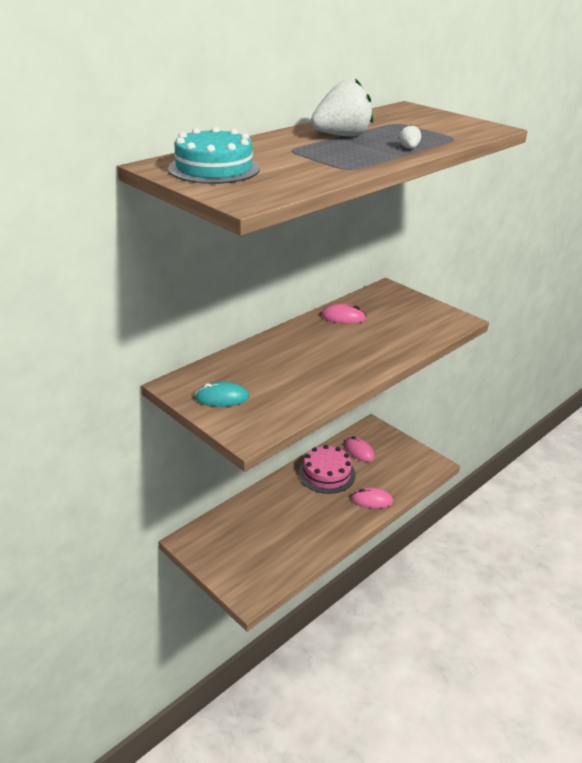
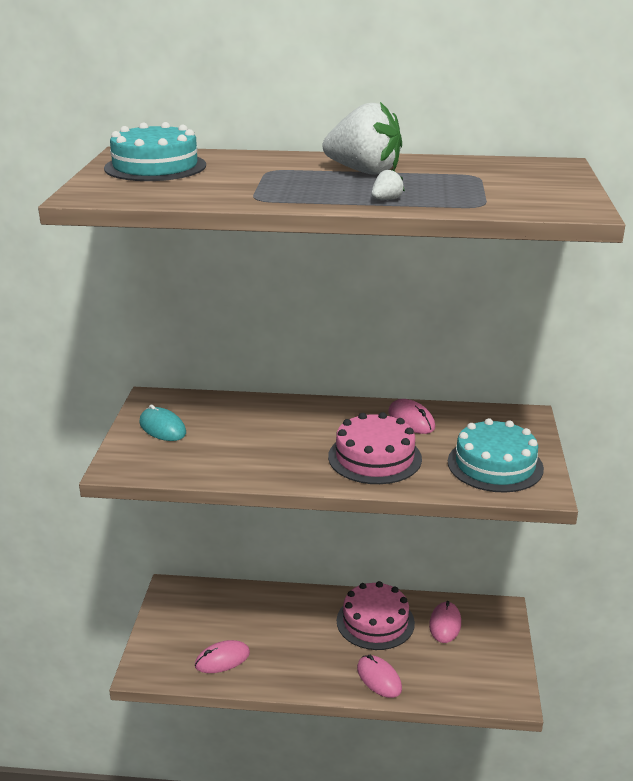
camera: 50 degrees right, 5 degrees down
(283, 554) = (222, 659): none -> pink mouse
(367, 346) = (374, 457): none -> pink cake
(422, 319) = (495, 465): none -> turquoise cake

